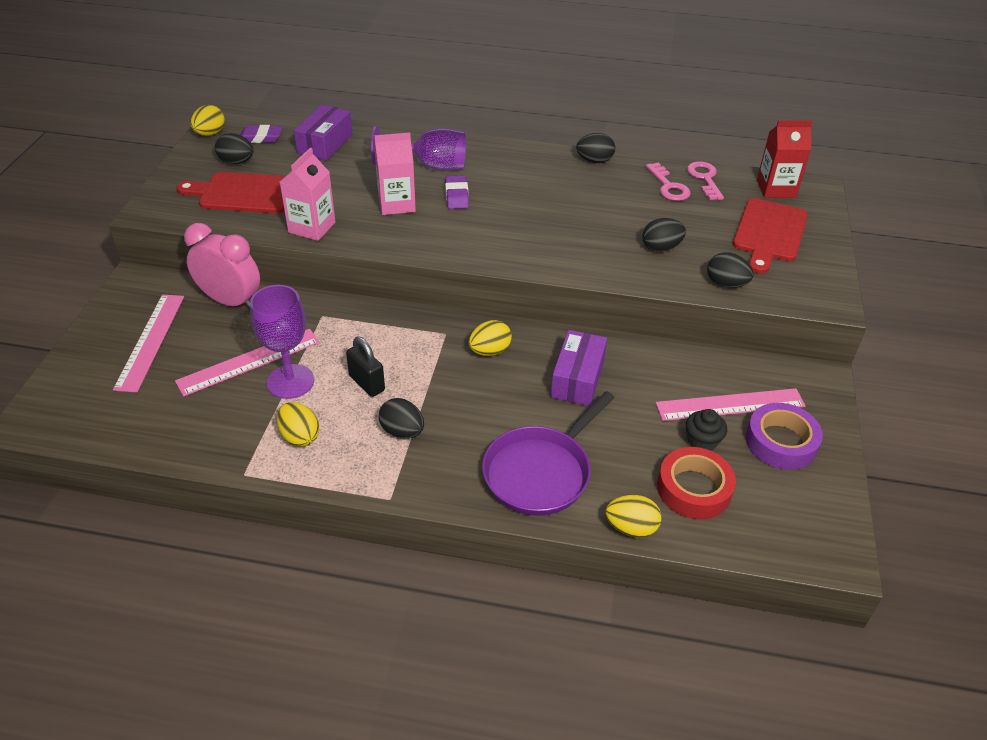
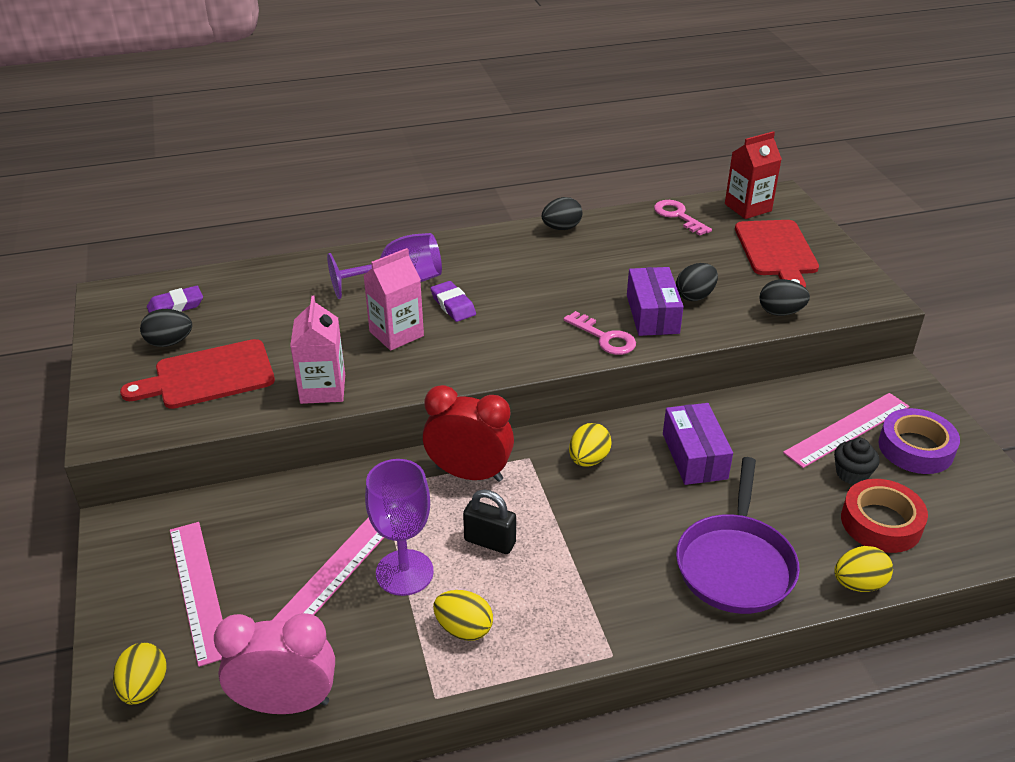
camera: 25 degrees left, 5 degrees down
(210, 133) = (107, 319): yellow egg -> yellow egg (144, 688)
(231, 301) = (261, 508): pink clock -> pink clock (286, 703)
(325, 144) = (259, 291): purple box -> purple box (652, 314)
(391, 329) = (469, 474): none -> red clock
(402, 431) = (568, 578): black egg -> none
(668, 186) = (652, 233): pink key -> pink key (605, 338)

